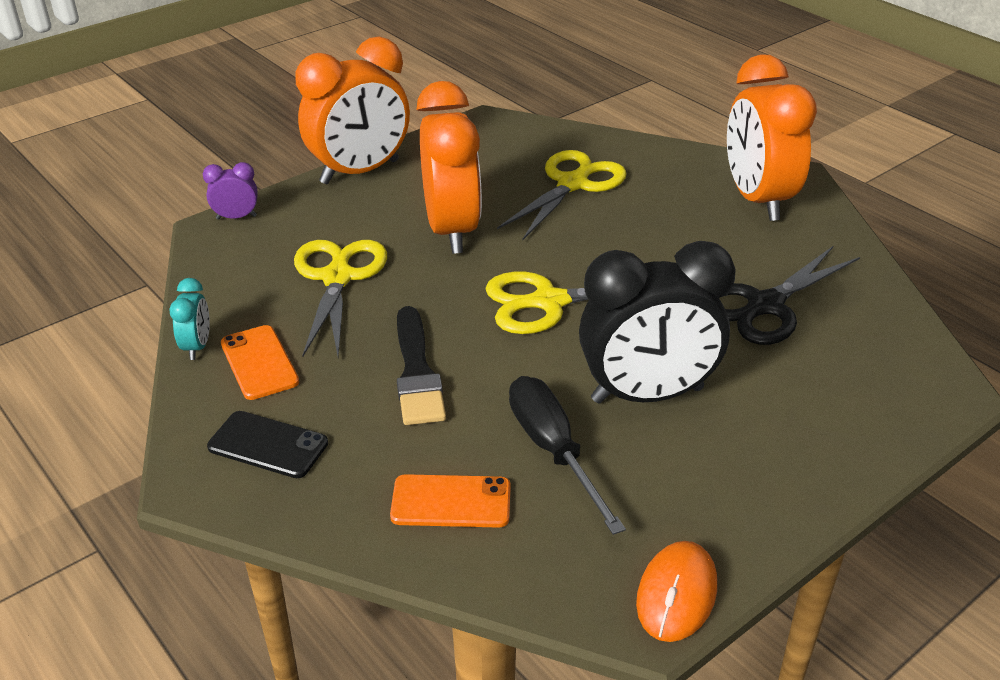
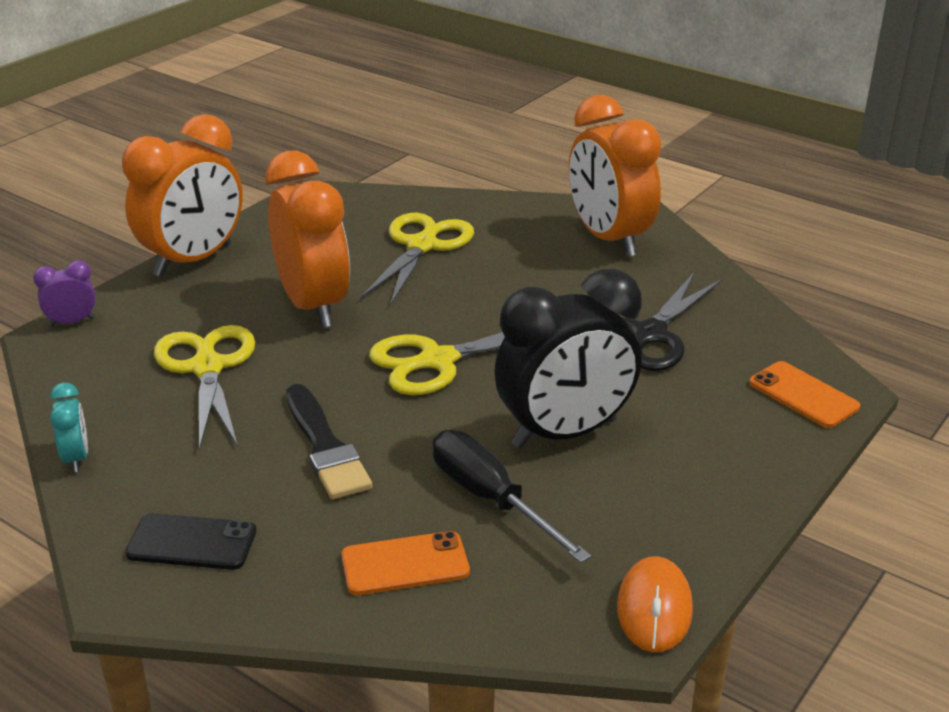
camera: 15 degrees left, 5 degrees down
(259, 363) = (152, 463): orange phone -> orange phone (803, 395)

